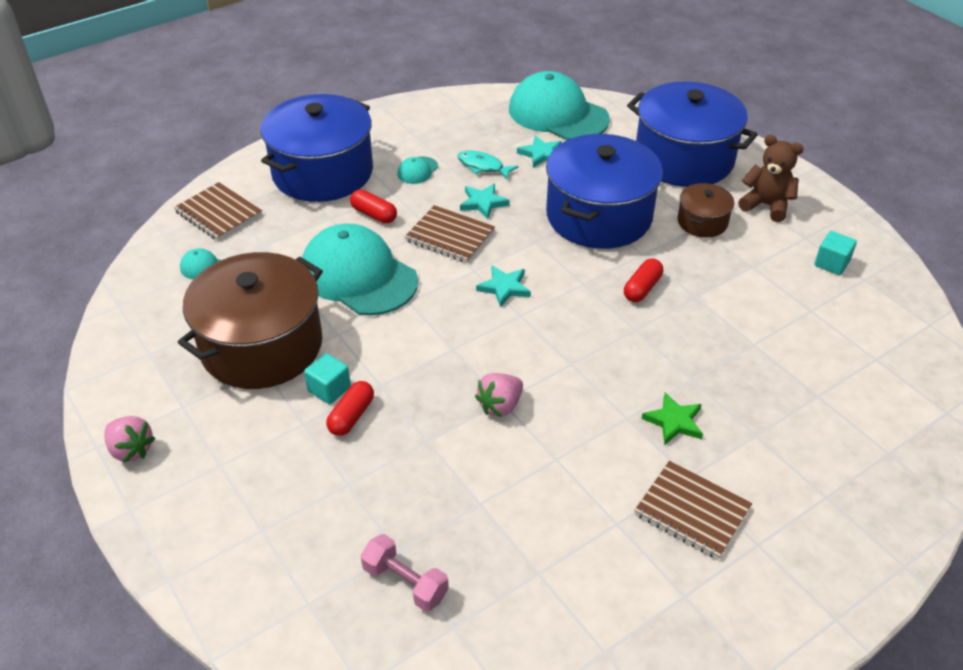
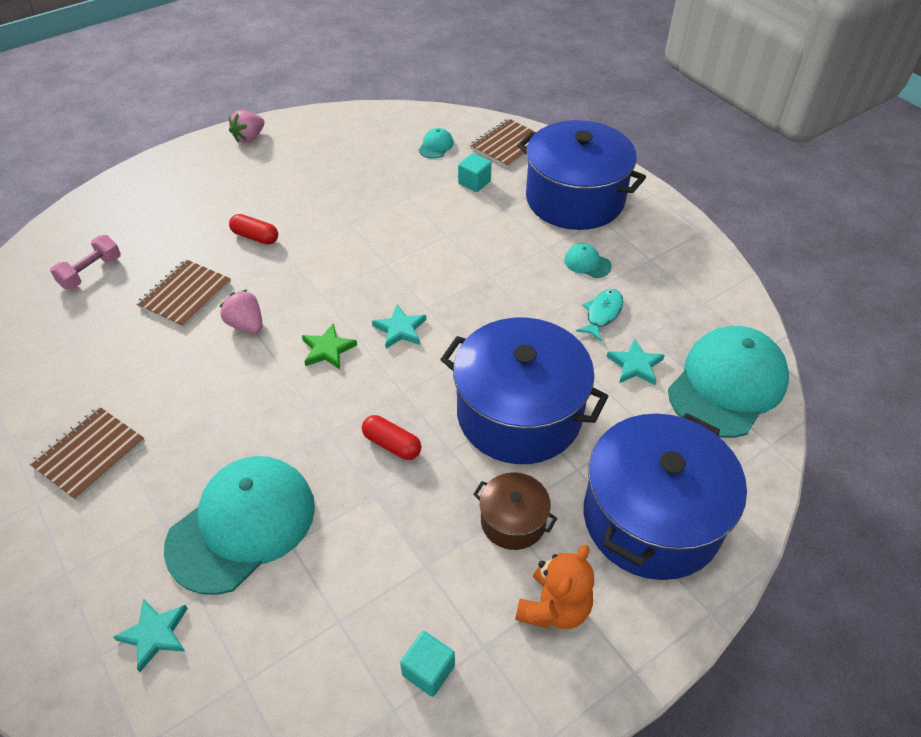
camera: 90 degrees right, 5 degrees up
(262, 346) = (341, 184): brown pot -> none
(329, 389) = (287, 223): turquoise cube -> turquoise cube (474, 182)
(358, 275) = (422, 231): turquoise cap -> turquoise cap (242, 525)
(374, 214) = (511, 236): red capsule -> none
(450, 236) = (479, 289): brown notebook -> brown notebook (185, 295)
(483, 203) = (536, 314): turquoise star -> turquoise star (155, 634)
(674, 421) = (196, 452): green star -> green star (327, 349)
(766, 205) = (554, 607): brown teddy bear -> orange teddy bear

